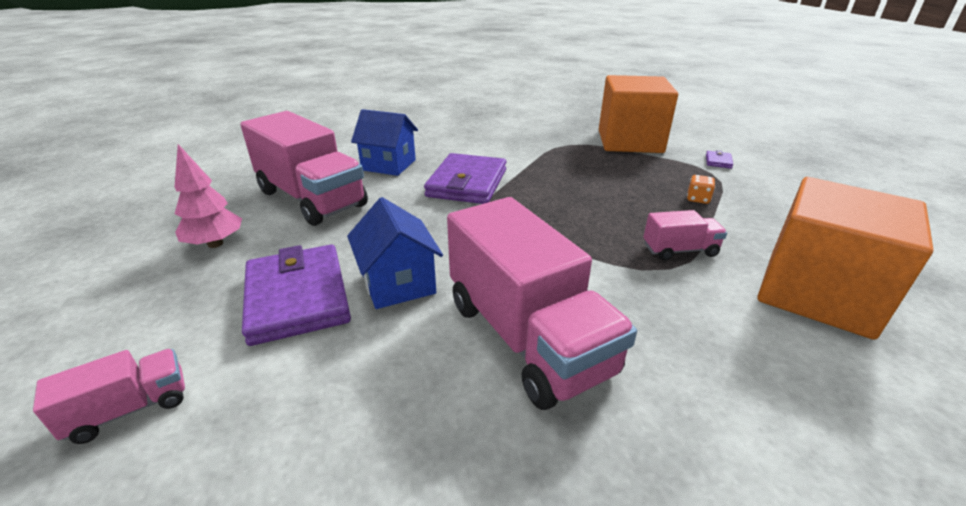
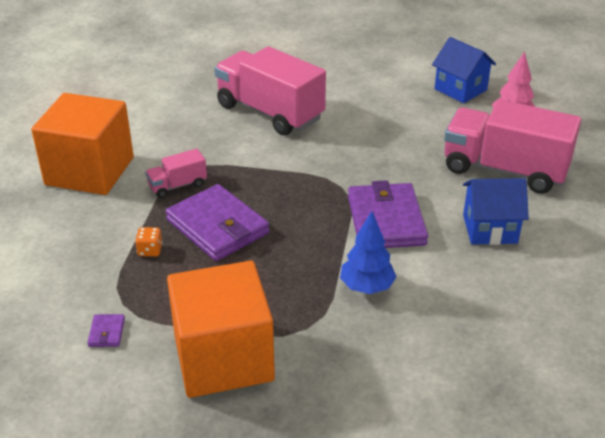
camera: 160 degrees right, 5 degrees up
(130, 409) = (423, 57): pink truck -> none
(297, 297) = (412, 104): purple wallet -> purple wallet (217, 226)
(398, 283) = (362, 122): blue house -> blue house (460, 89)
(515, 153) = (366, 287): none -> blue tree

